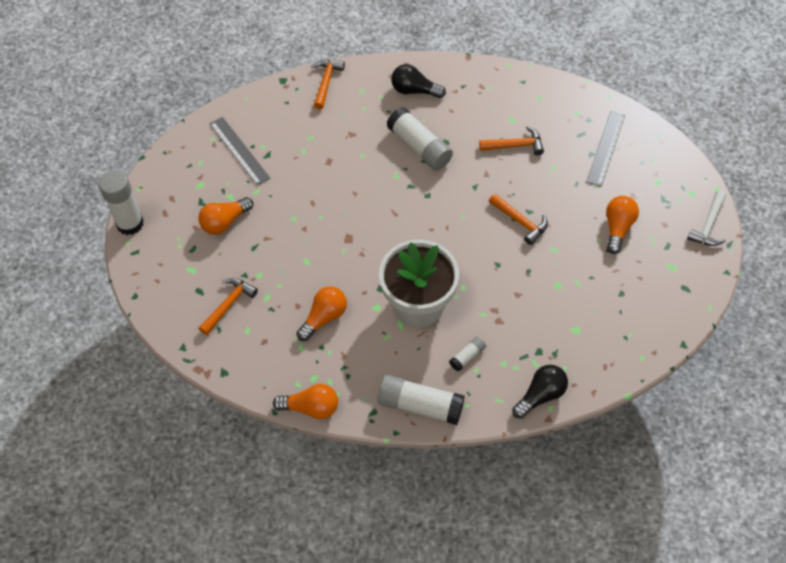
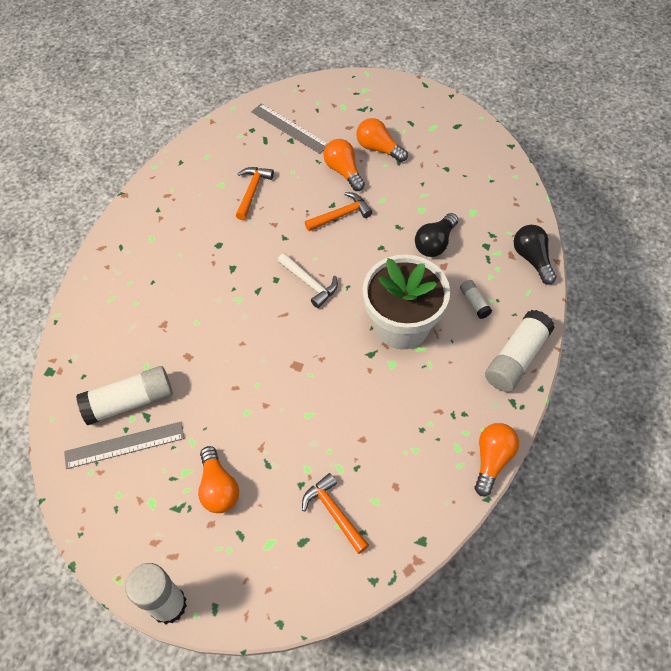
camera: 70 degrees left, 0 degrees up
(324, 318) = (387, 417): orange light bulb -> orange light bulb (344, 171)
(326, 82) = (79, 329): orange hammer -> none
(414, 90) = (139, 251): black light bulb -> black light bulb (435, 243)
(419, 147) = (213, 268): white glue stick -> white glue stick (130, 402)
(708, 225) = (401, 90): white hammer -> white hammer (309, 283)

